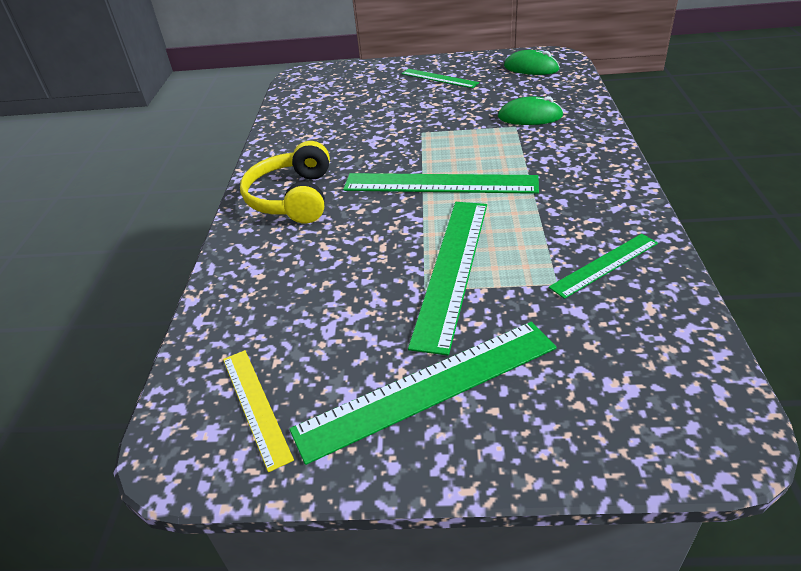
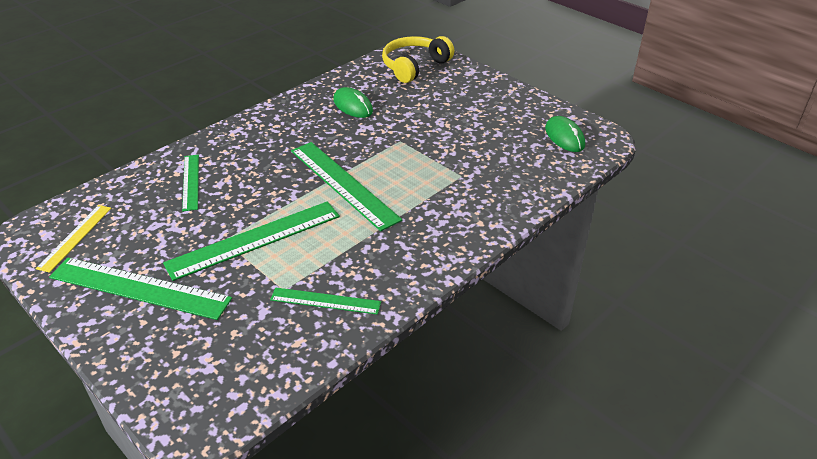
camera: 40 degrees right, 0 degrees up
(293, 198) = (262, 138): yellow headphones -> yellow headphones (414, 66)
(439, 78) = (487, 105): green ruler -> green ruler (191, 182)
(530, 117) = (483, 175): green mouse -> green mouse (353, 106)

